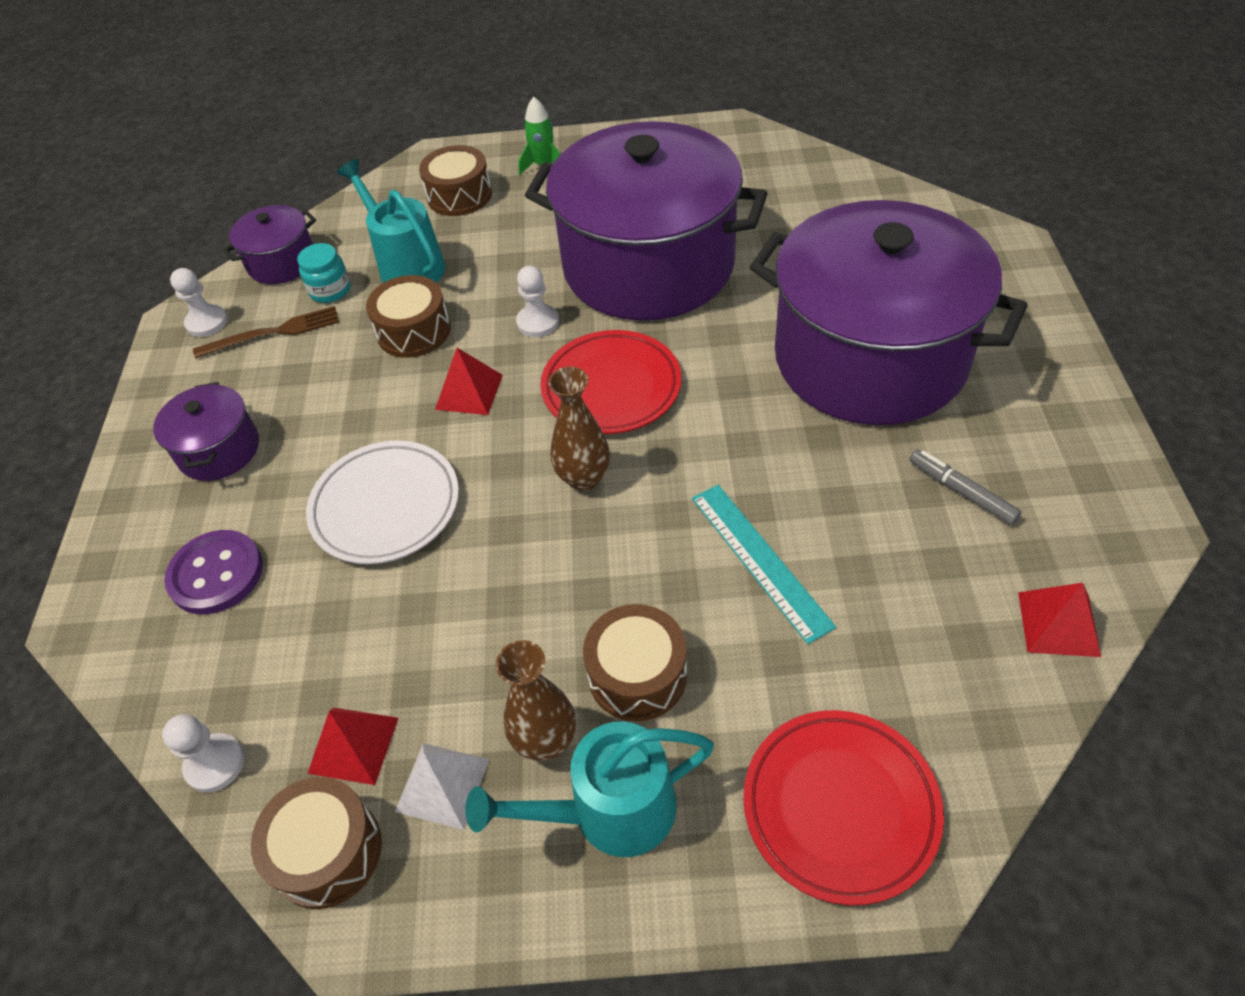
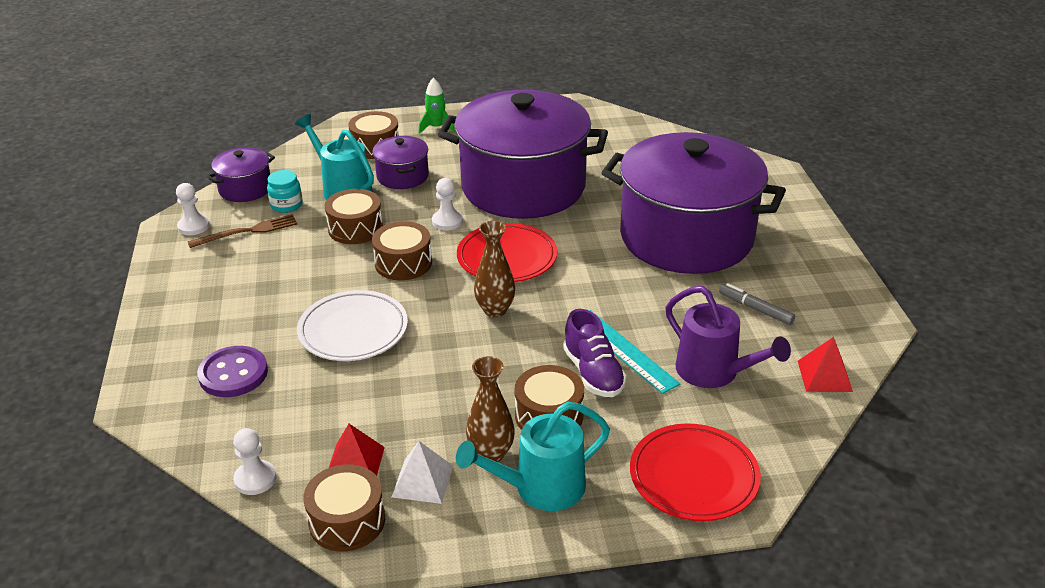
camera: 10 degrees left, 15 degrees down
(219, 450) = (220, 302): purple pot -> purple pot (402, 176)
(469, 392) = (403, 263): red pyramid -> brown drum
(710, 599) = (593, 373): none -> purple shoe
(889, 607) = (714, 372): none -> purple watering can

